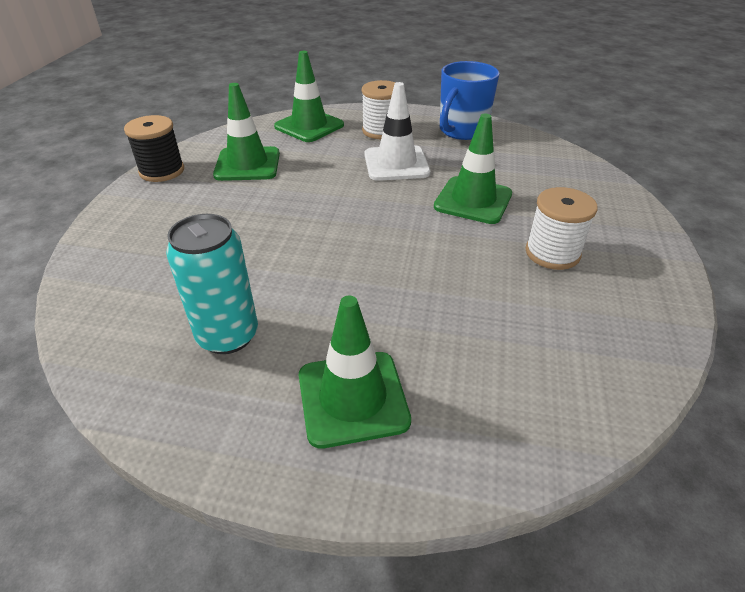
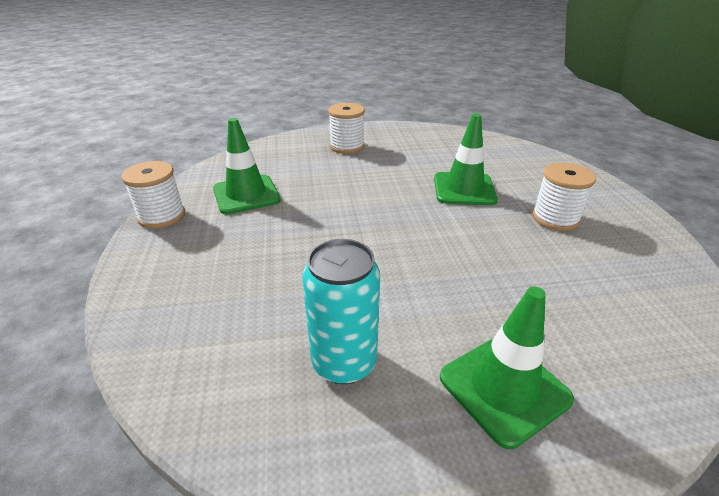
camera: 20 degrees left, 5 degrees down
(162, 171) = (162, 216): black spool -> white spool
(309, 126) = (280, 152): green traffic cone -> none
(396, 164) = (380, 171): white traffic cone -> none
(462, 131) = (412, 136): blue mug -> none

